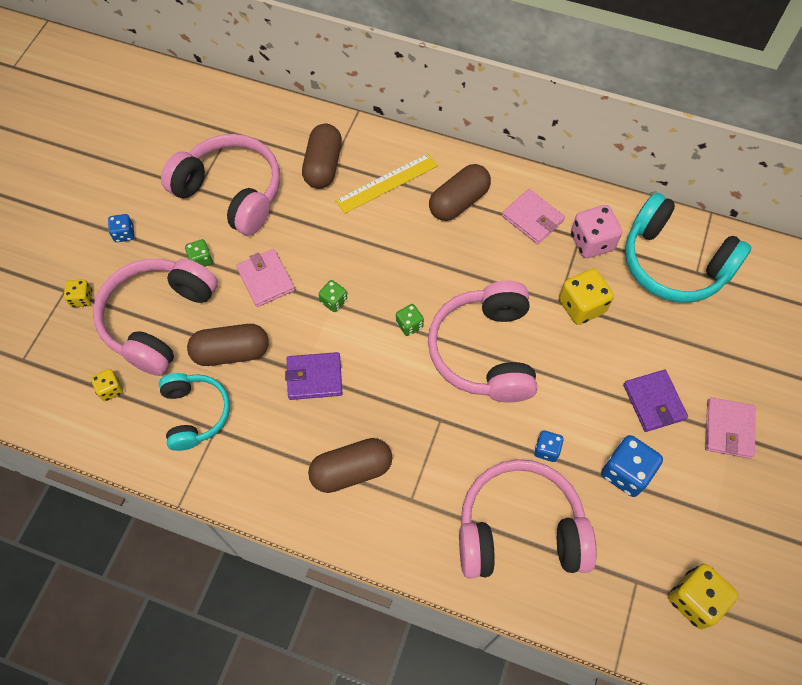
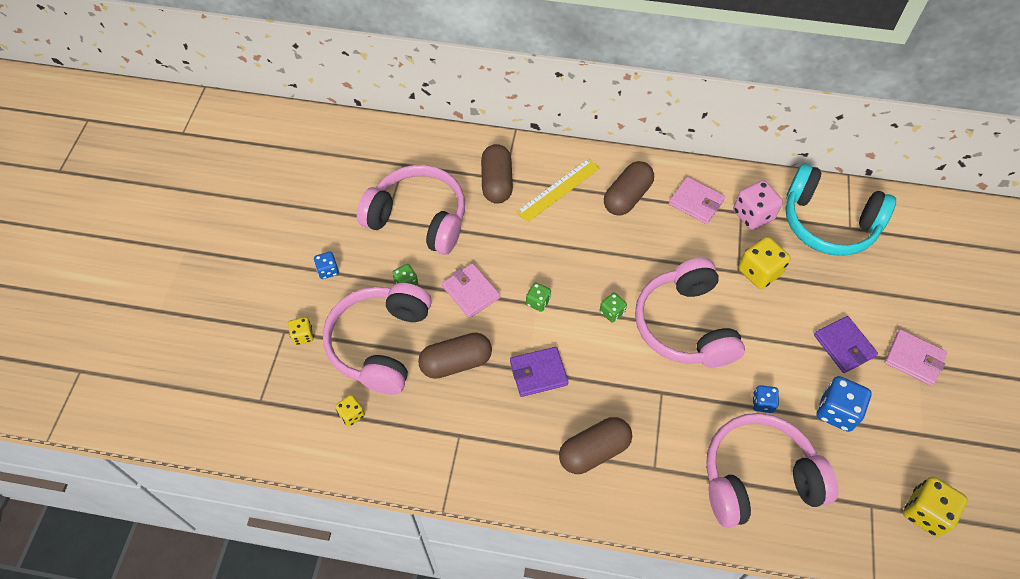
camera: 10 degrees left, 5 degrees down
(195, 413) = (437, 424): turquoise headphones -> none
(728, 429) = (914, 359): pink wallet -> pink wallet turned 60 degrees counterclockwise

